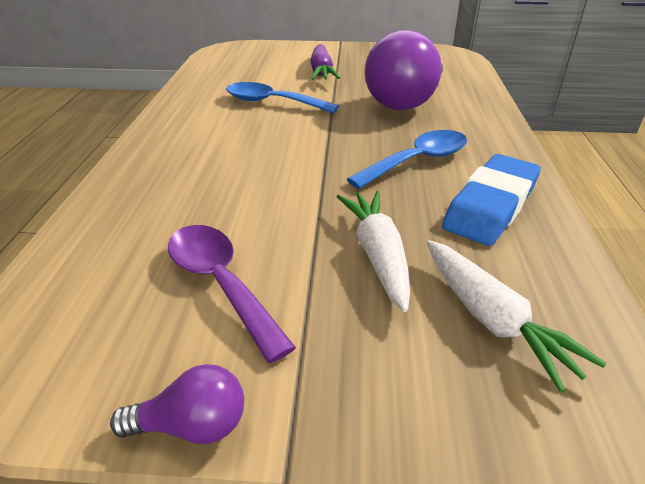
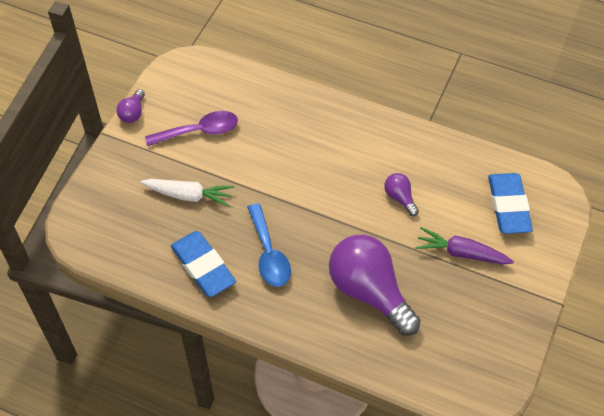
camera: 110 degrees right, 20 degrees up
(253, 61) = (508, 206): none -> blue eraser
(272, 102) = (400, 198): blue spoon -> purple light bulb
(492, 320) = (128, 219): white carrot -> none

